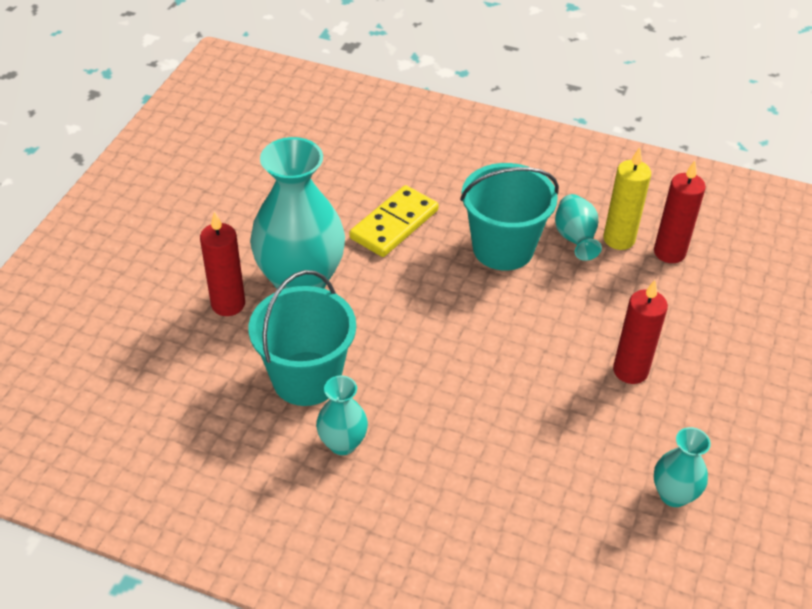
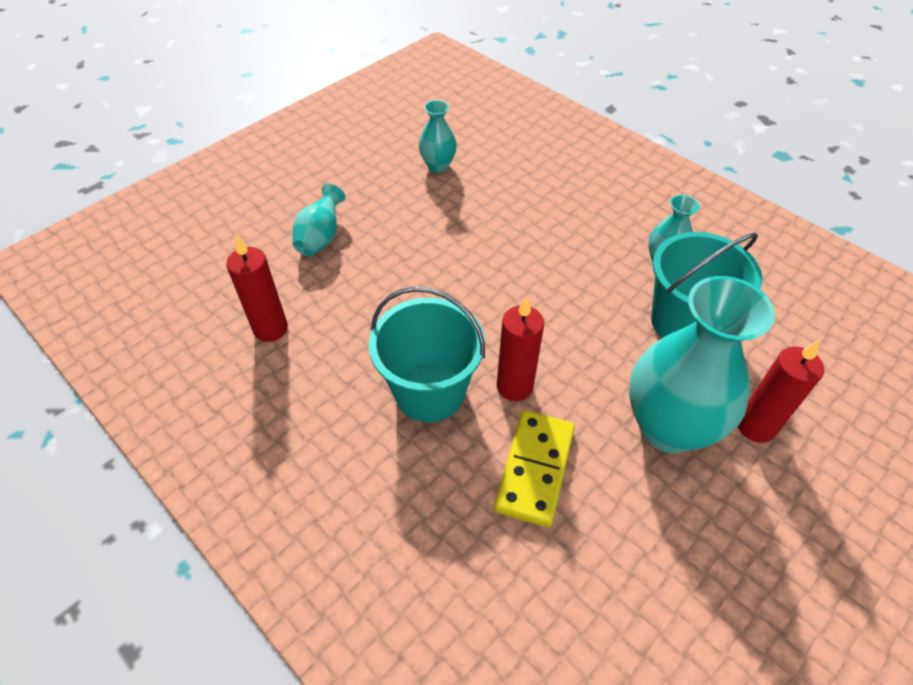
camera: 155 degrees left, 5 degrees up
(394, 224) = (534, 469): yellow domino -> yellow domino turned 45 degrees counterclockwise
(575, 239) = (348, 375): turquoise vase -> turquoise vase (321, 238)
(619, 239) = (304, 360): yellow candle -> none
(630, 371) = (401, 243): red candle -> red candle (514, 386)

